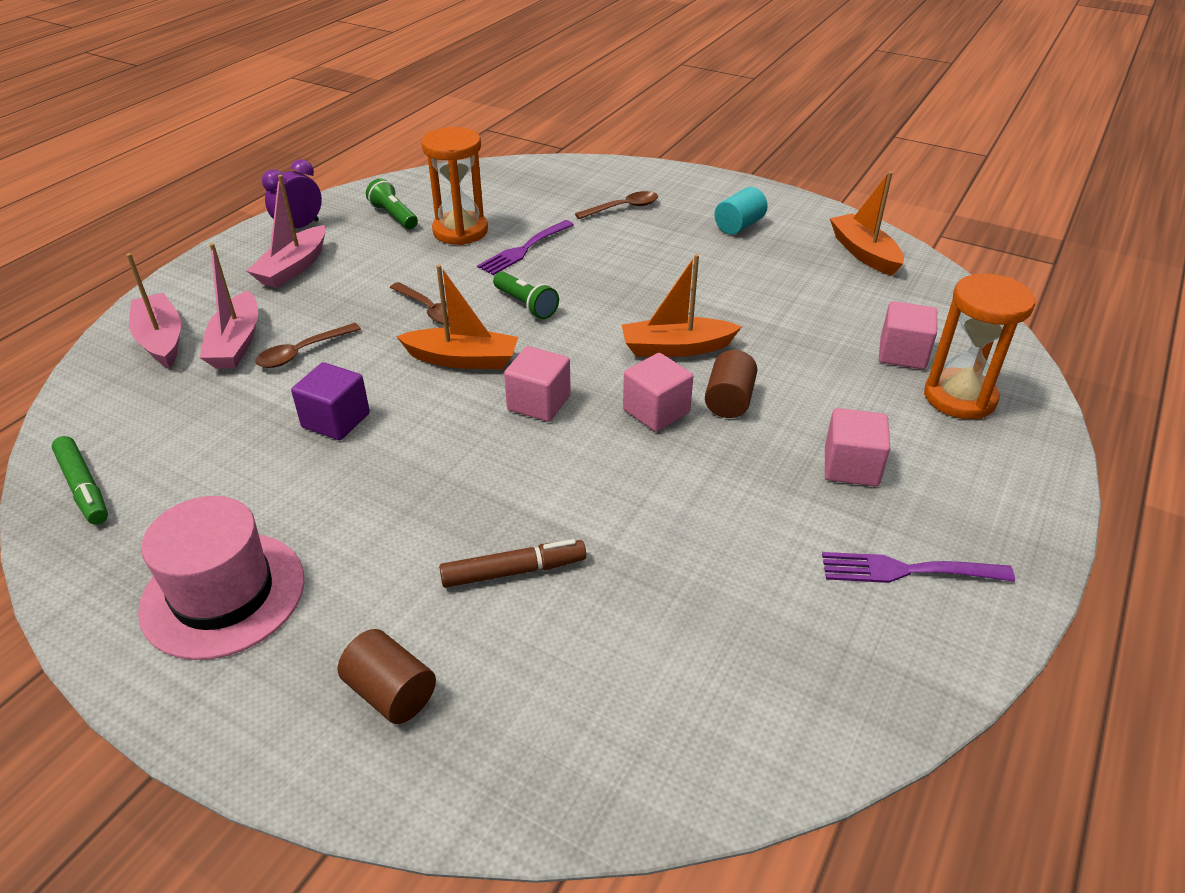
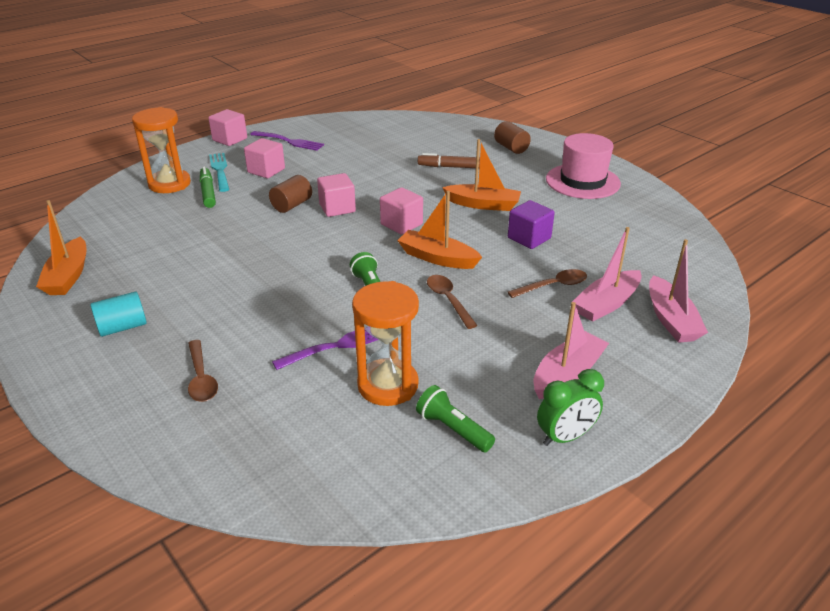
camera: 160 degrees left, 5 degrees down
(83, 487) = (675, 232): green marker -> green marker (208, 192)
(236, 343) = (606, 304): pink boat -> pink boat turned 150 degrees counterclockwise
(300, 227) = (565, 437): purple clock -> green clock
(394, 216) = (453, 429): green flashlight -> green flashlight turned 150 degrees clockwise
(623, 208) = (201, 378): brown spoon -> brown spoon turned 105 degrees counterclockwise
(676, 348) = (292, 237): orange boat -> orange boat (483, 204)
(902, 354) = (162, 208): pink cube -> pink cube (230, 139)
(926, 447) = (220, 170): none -> turquoise fork

